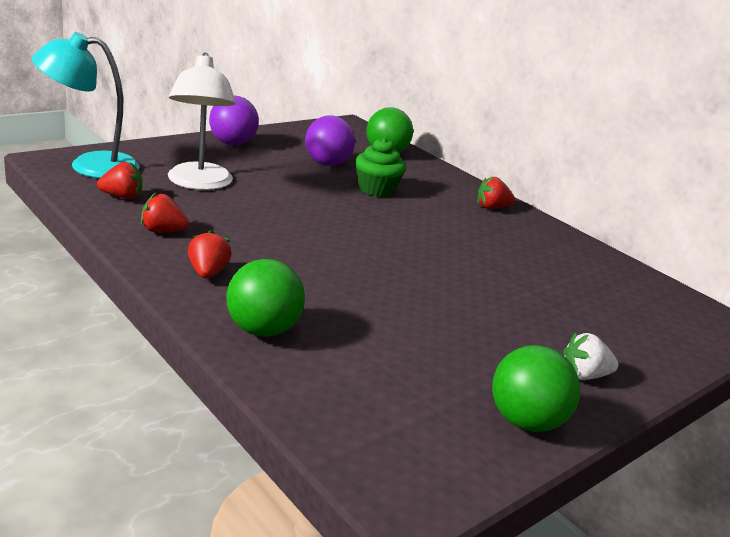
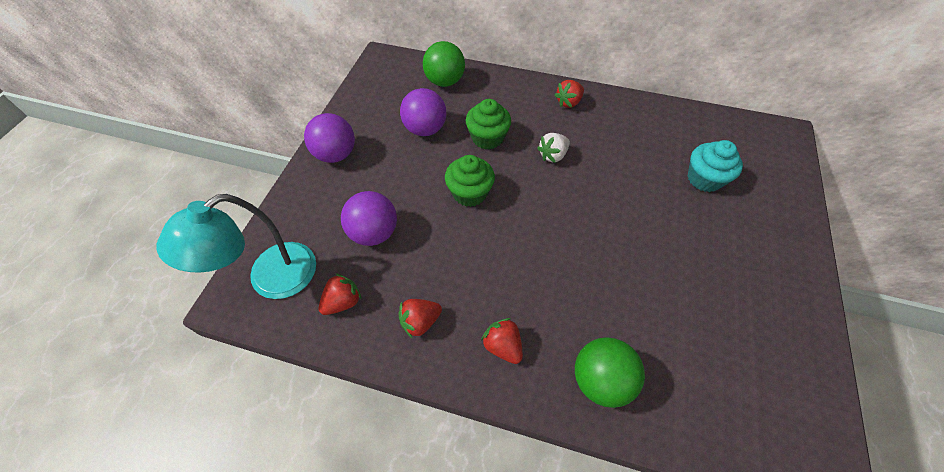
camera: 30 degrees left, 30 degrees up
(199, 183) = (374, 233): white lamp -> purple ball
(311, 203) = (469, 193): none -> green cupcake
(525, 421) = (798, 331): green ball -> none
(572, 301) = (704, 179): none -> turquoise cupcake
(584, 375) = (778, 255): white strawberry -> white strawberry (553, 155)

